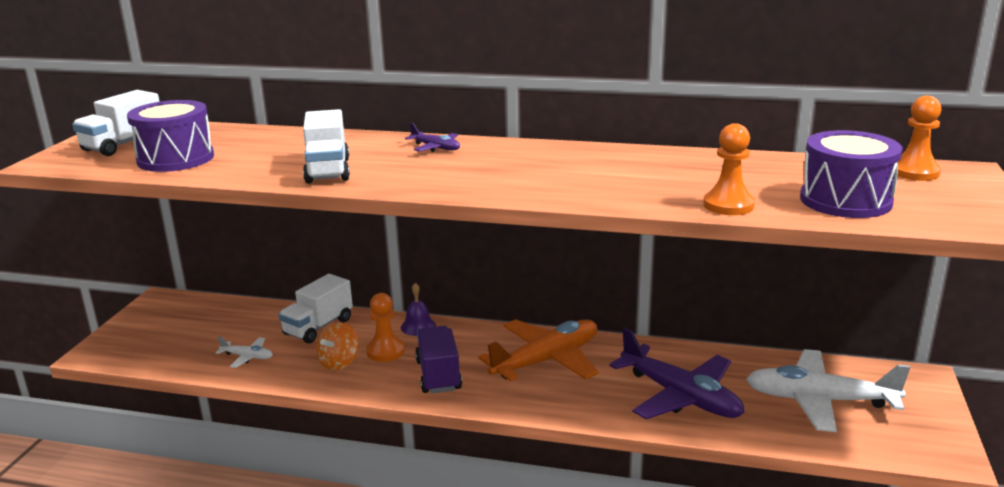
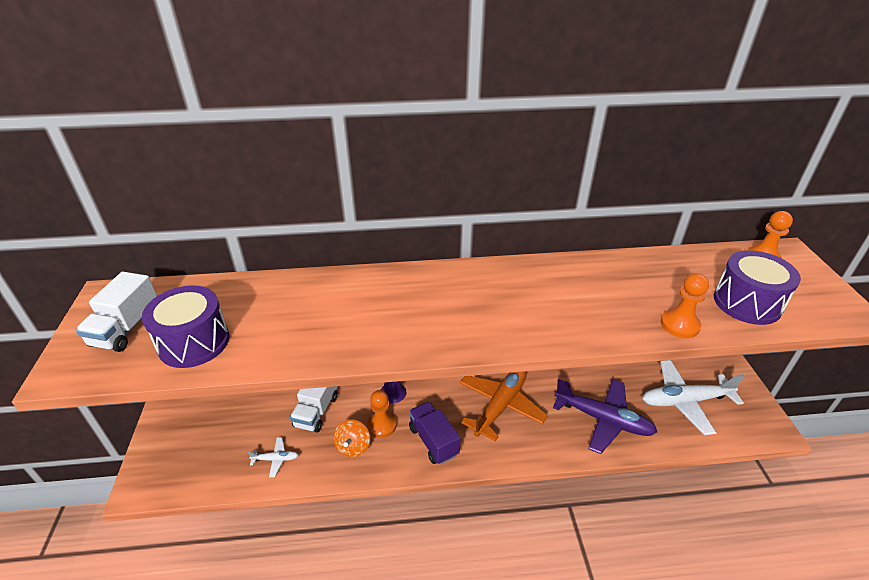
camera: 20 degrees left, 15 degrees up
(328, 170) = (348, 335): white truck -> none
(436, 148) = (417, 284): purple plane -> none

